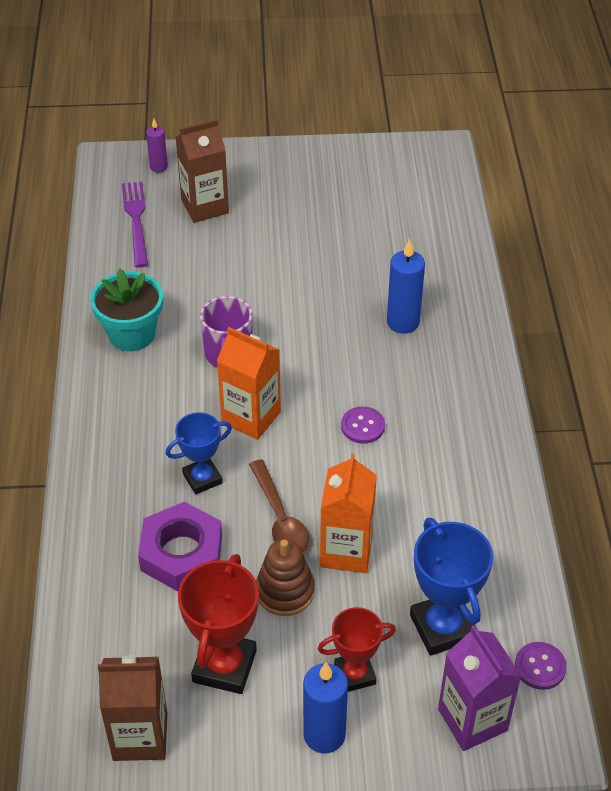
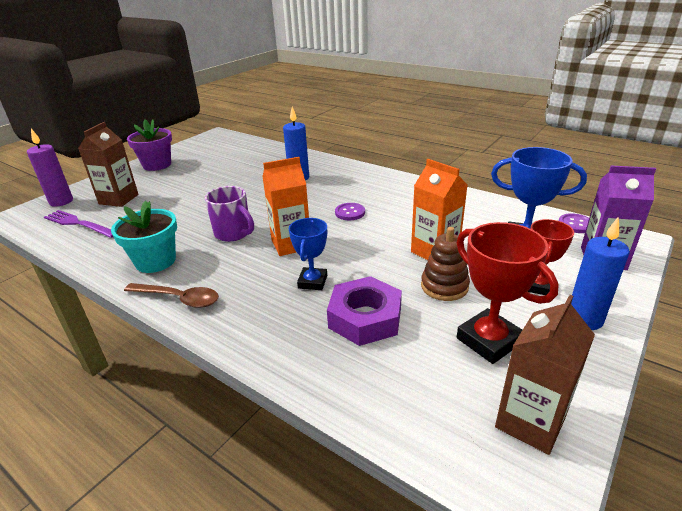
camera: 50 degrees left, 15 degrees down
(159, 167) = (61, 201): purple candle -> purple candle, size x1.65
(280, 518) = (383, 265): brown spoon -> brown spoon (179, 299)
(305, 168) = (157, 165): none -> purple flower pot

